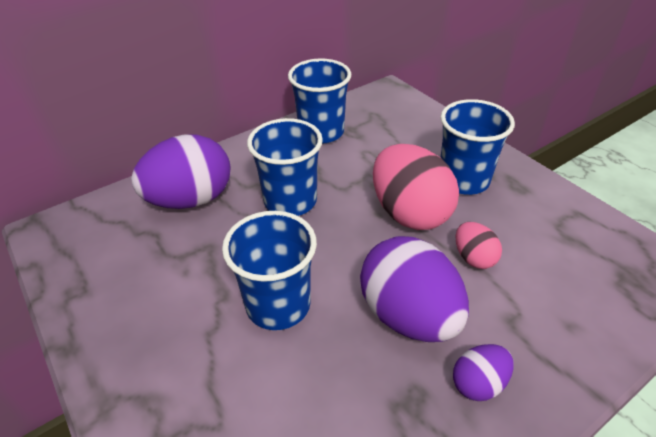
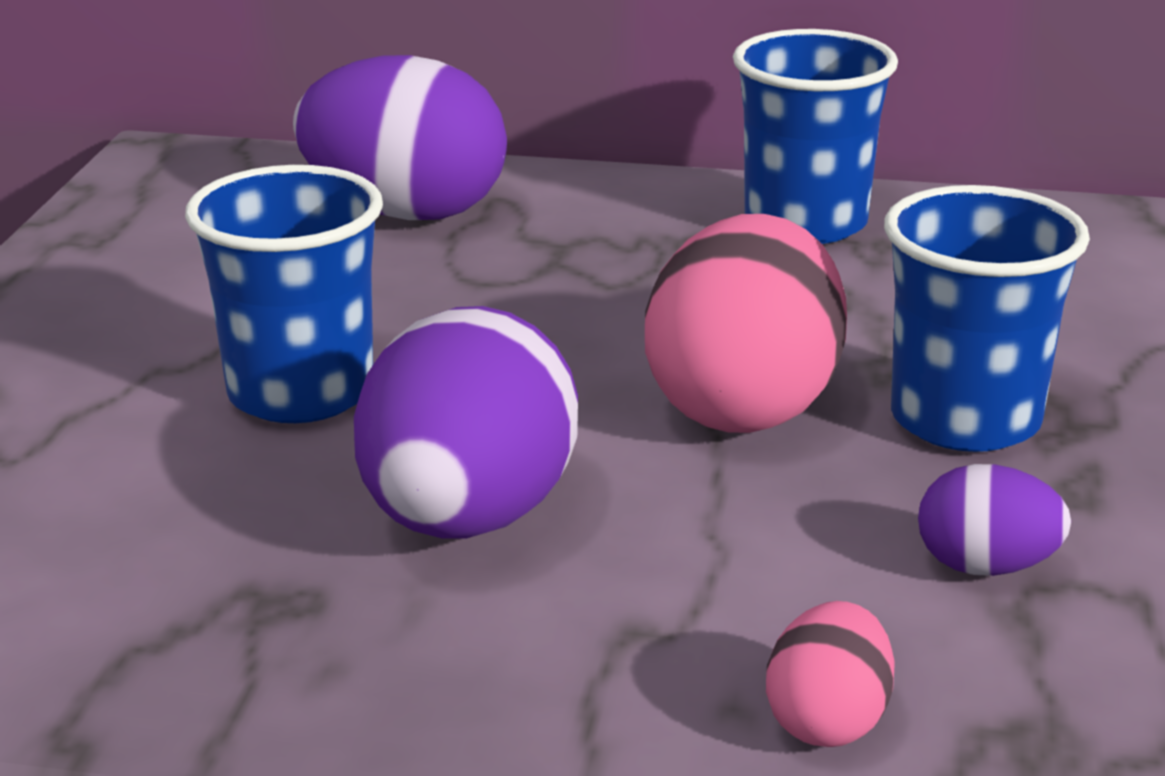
camera: 45 degrees right, 15 degrees down
(290, 201) = (558, 287): blue cup -> none
(473, 258) = (740, 524): pink egg -> pink egg (828, 721)
(478, 383) = (415, 653): purple egg -> purple egg (986, 566)

